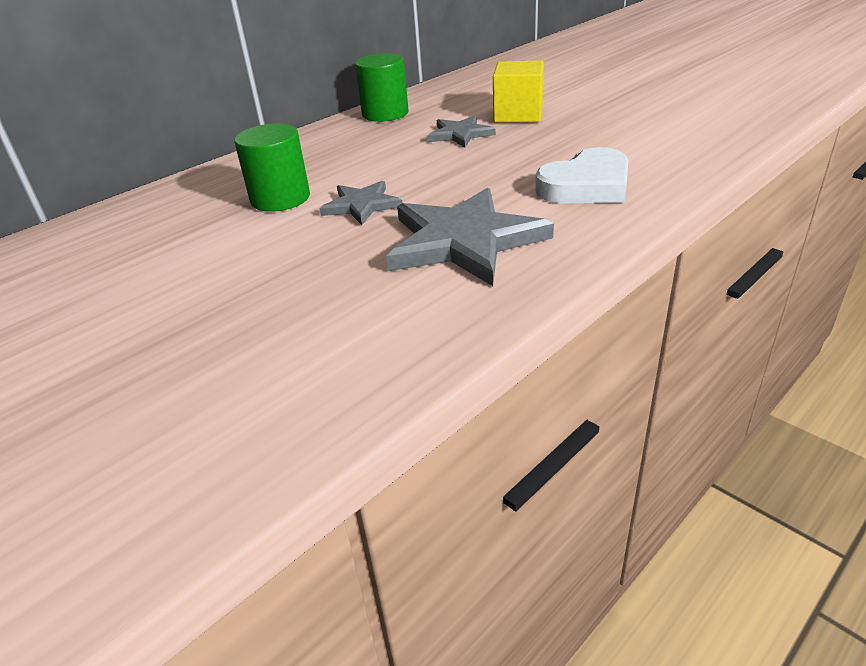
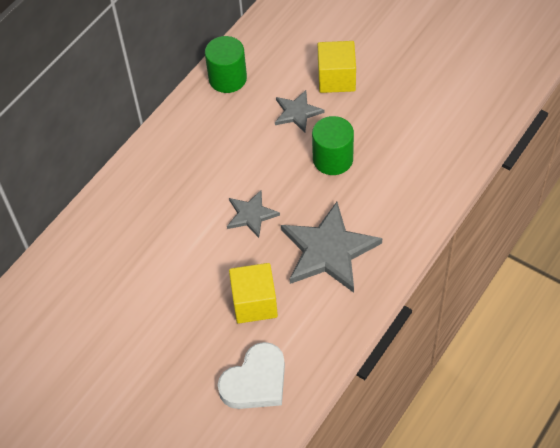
camera: 10 degrees left, 20 degrees up
(280, 198) = (190, 210): green cylinder -> green cylinder (333, 159)
(320, 288) = (254, 303): none -> yellow cube
(586, 186) = (397, 182): white heart -> white heart (255, 381)

